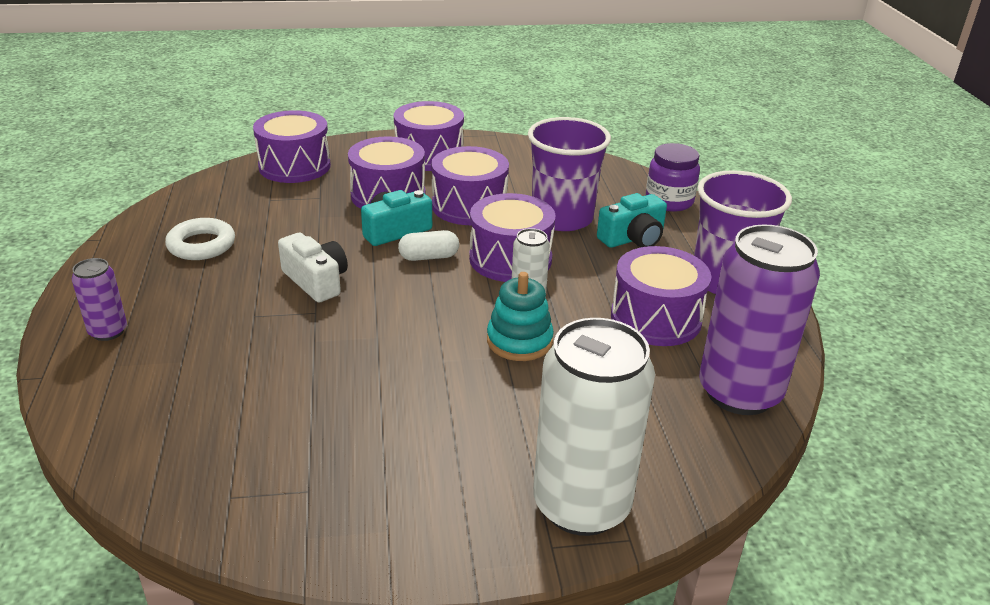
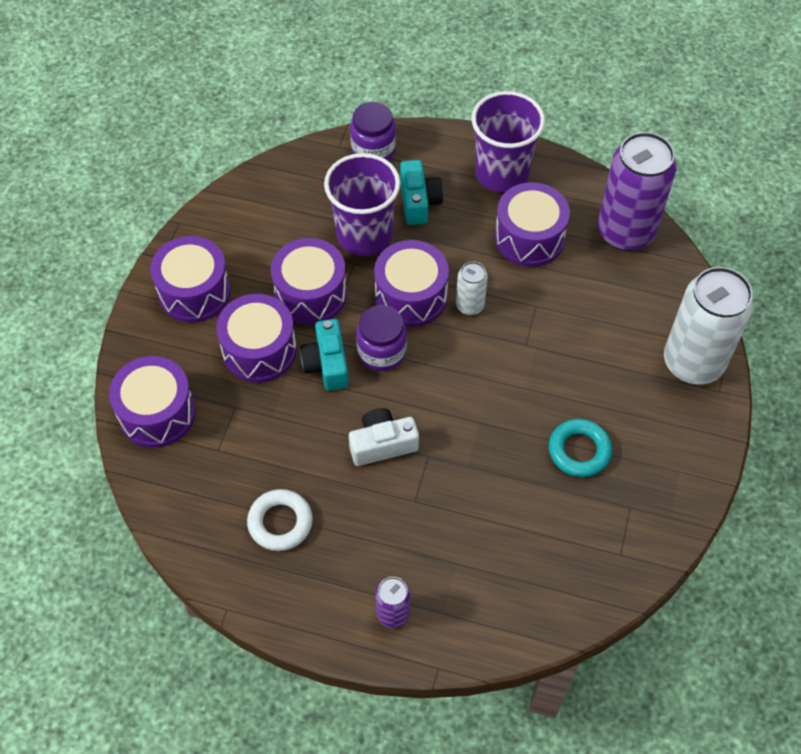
camera: 65 degrees left, 25 degrees up
(375, 423) = (579, 451): none -> turquoise ring
(429, 257) = (381, 352): white capsule -> purple jar
(519, 341) = (522, 332): turquoise stacking toy -> none

